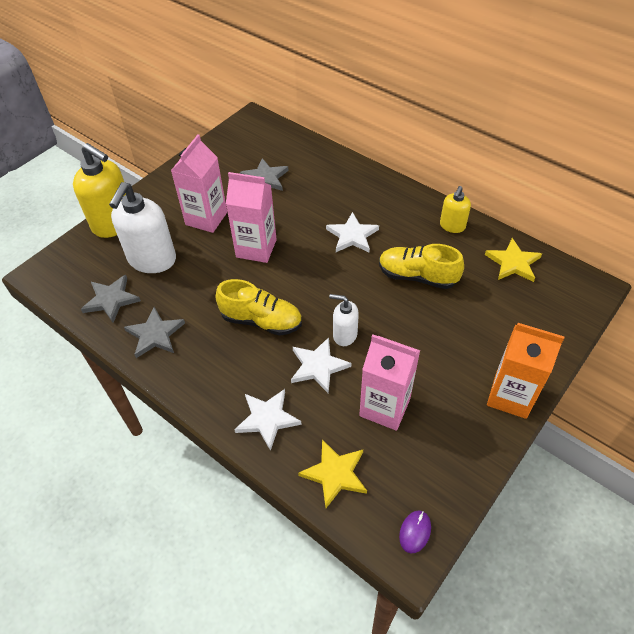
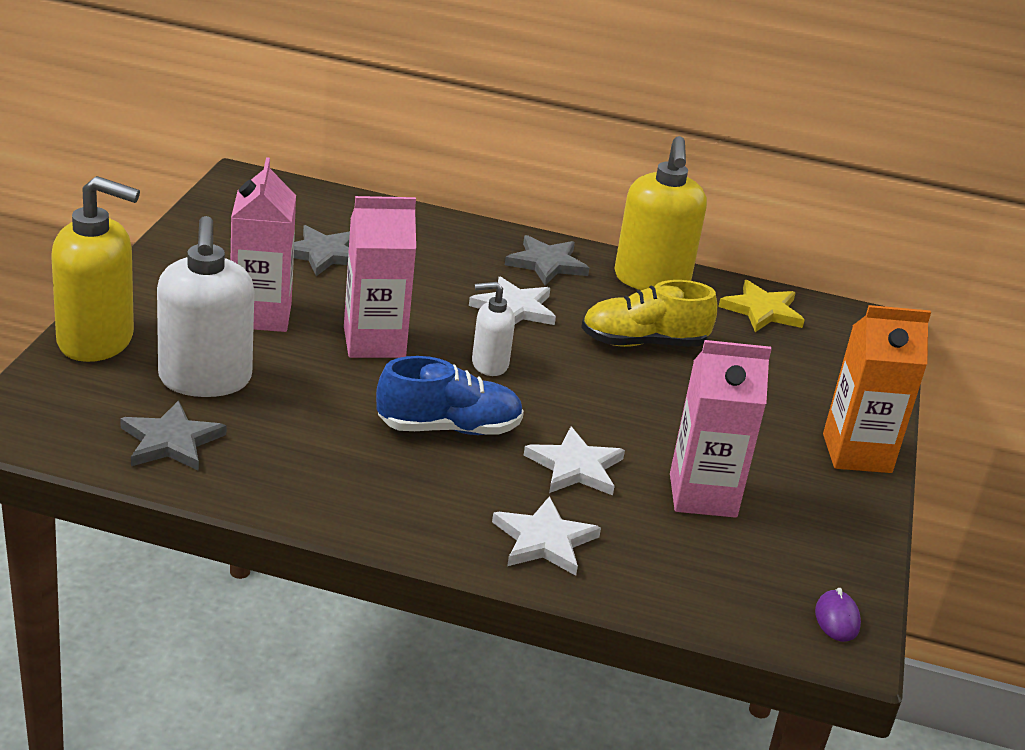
camera: 30 degrees left, 20 degrees down
(155, 334) = (285, 473): grey star -> grey star (546, 264)
(261, 320) = (448, 428): yellow shoe -> blue shoe
(335, 474) = (687, 582): yellow star -> none
(344, 335) = (587, 425): white soap dispenser -> white soap dispenser (489, 364)
(452, 226) = (651, 280): yellow soap dispenser -> yellow soap dispenser, size x1.86

